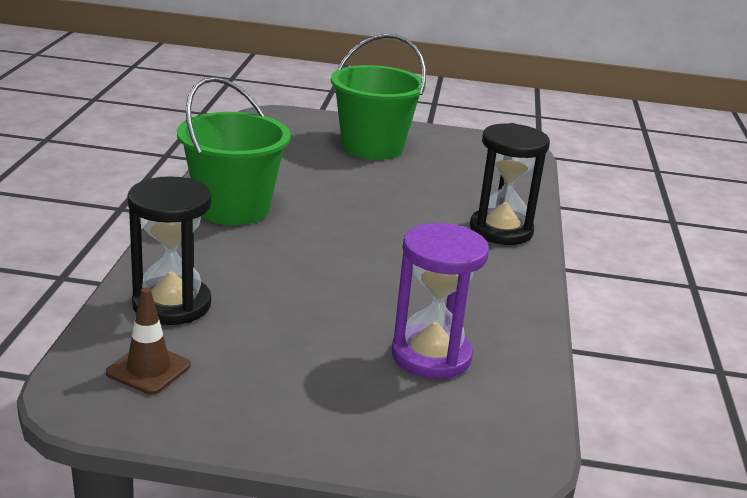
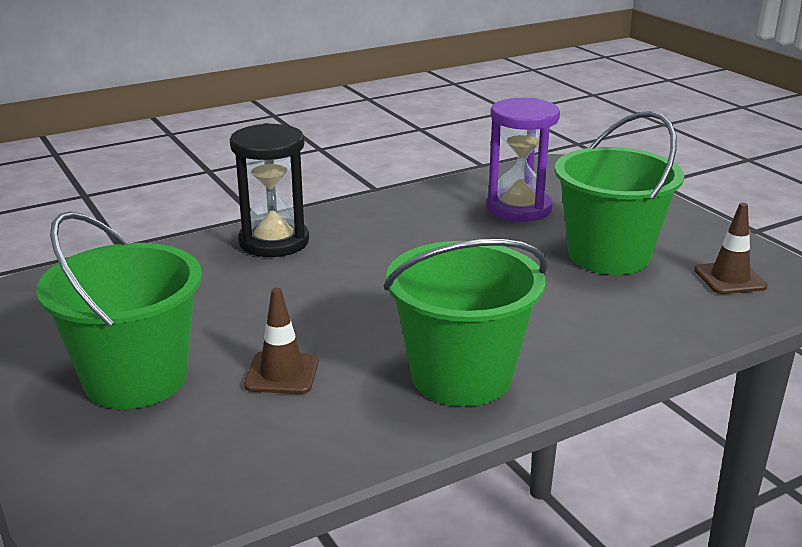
camera: 125 degrees left, 0 degrees up
(172, 304) = (659, 311): black hourglass -> none
(277, 341) = (609, 255): none -> green bucket
(319, 174) = (282, 373): none -> brown traffic cone

